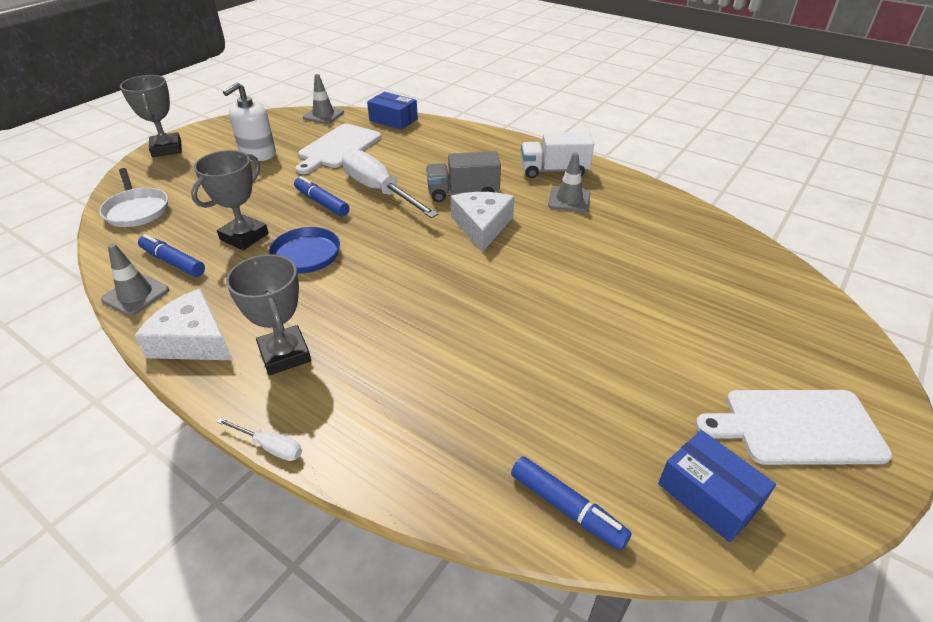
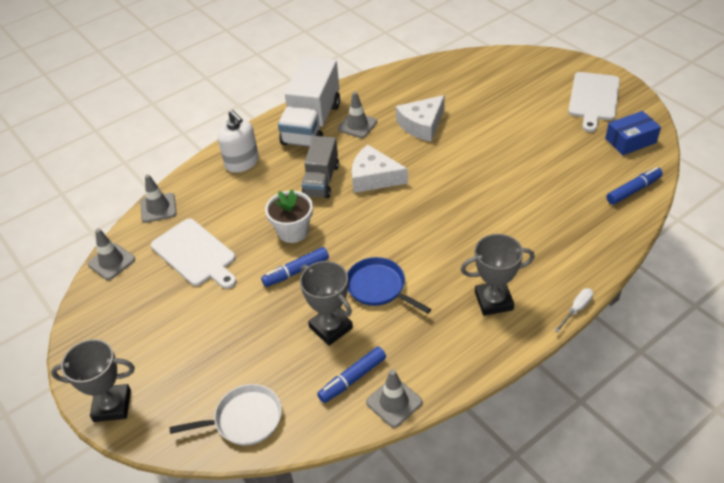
camera: 70 degrees left, 5 degrees up
(193, 340) = (465, 356): white cheese -> white cheese (422, 125)
(258, 154) = (173, 319): white soap dispenser -> white soap dispenser (242, 162)
(379, 190) = (293, 231): white screwdriver -> white flower pot
(393, 120) = (158, 208): blue box -> grey traffic cone
(554, 171) = (312, 123): white truck -> white truck, size x1.61

